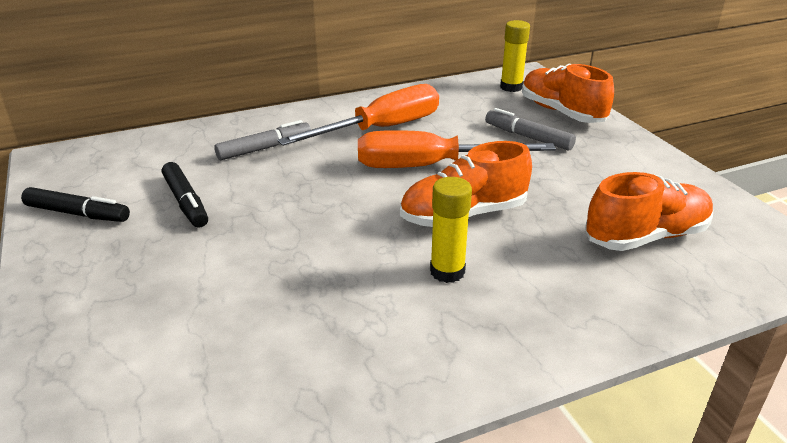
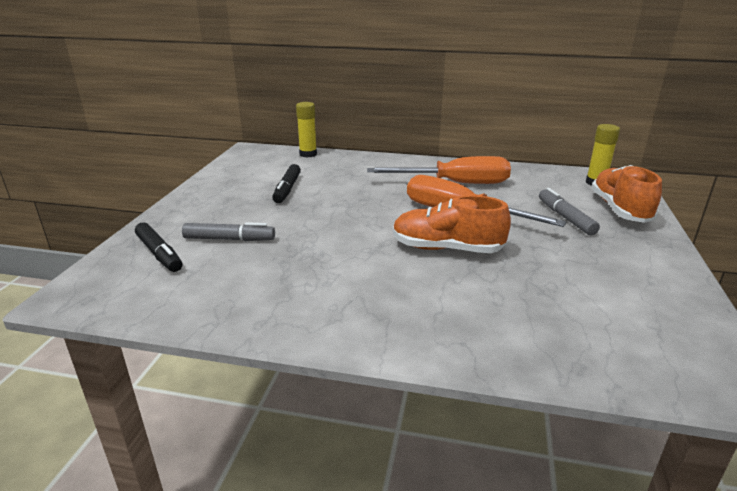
camera: 35 degrees right, 5 degrees down
(78, 214) = (230, 179): black marker -> black marker (159, 254)
(264, 148) = (365, 175): grey marker -> grey marker (229, 239)
(447, 271) = (391, 276): yellow glue stick -> yellow glue stick (308, 154)
(646, 237) = (580, 312): orange shoe -> none

